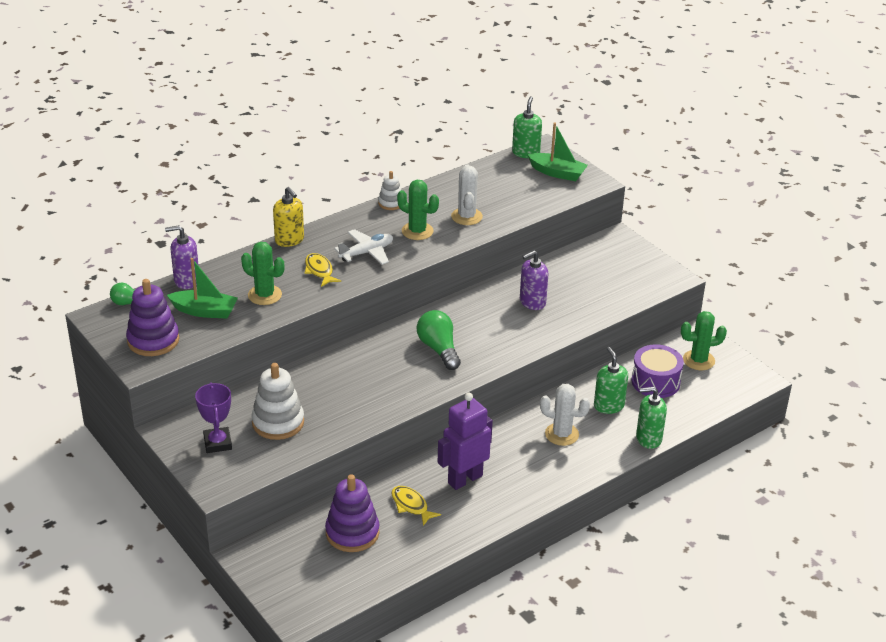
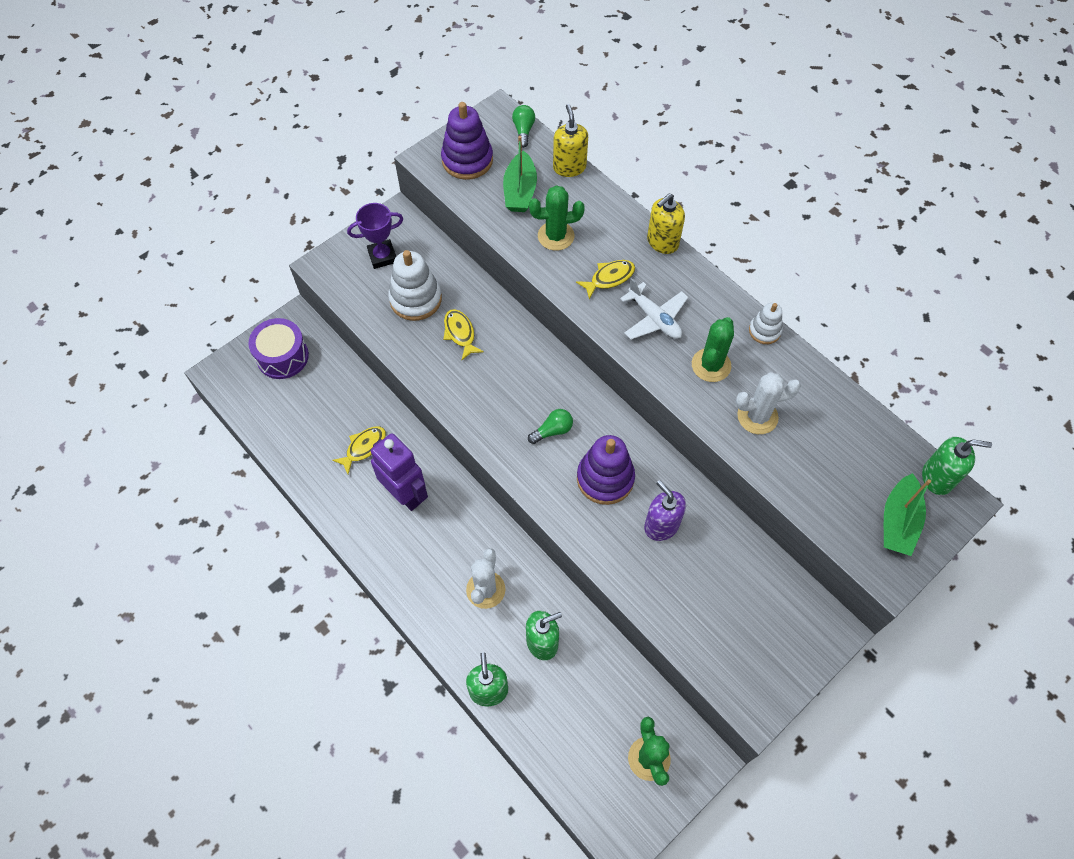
camera: 85 degrees right, 25 degrees up
(186, 280) = (569, 167): purple soap dispenser -> yellow soap dispenser
(265, 295) = (556, 236): green cactus -> green cactus turned 60 degrees clockwise
(325, 396) = (460, 333): none -> yellow fish
(352, 533) = (324, 401): purple stacking toy -> purple stacking toy (605, 478)
(439, 349) = (552, 431): green light bulb -> green light bulb, size x0.61
(655, 382) = (596, 700): purple drum -> purple drum (282, 356)

